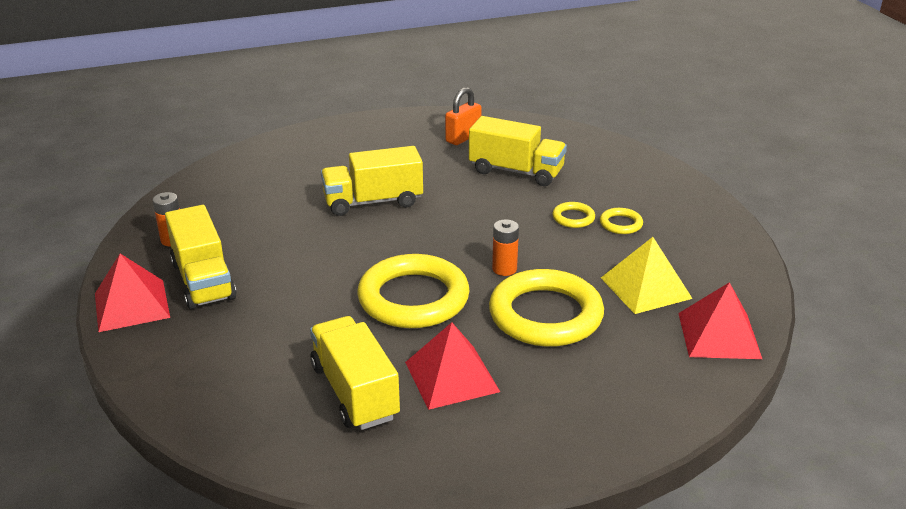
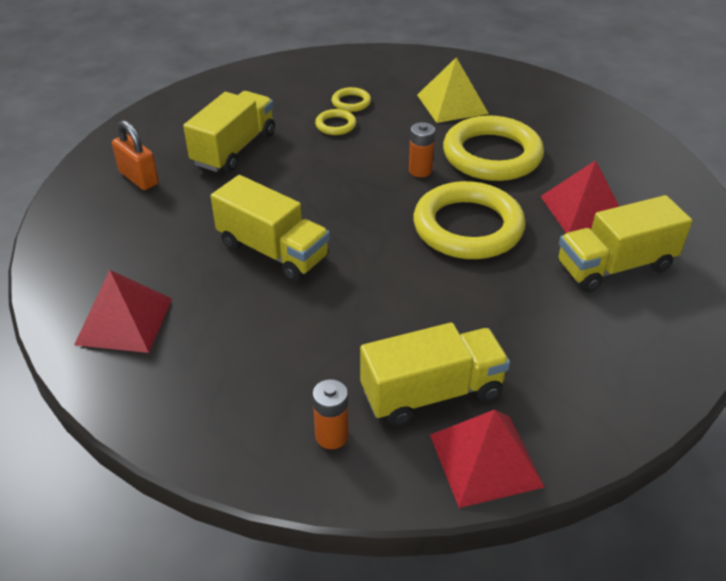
camera: 85 degrees left, 10 degrees up
(373, 202) = (273, 251): yellow truck -> yellow truck turned 45 degrees counterclockwise
(719, 335) = (514, 83): red pyramid -> red pyramid (124, 321)

